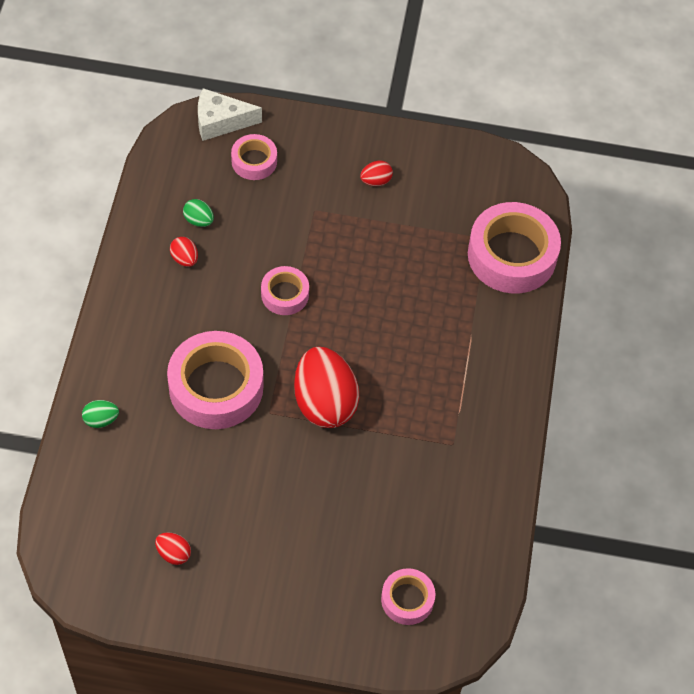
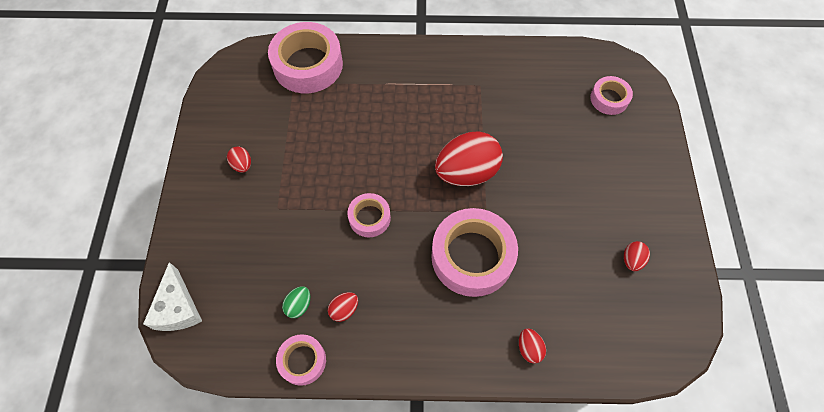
camera: 95 degrees left, 5 degrees up
(101, 420) = (529, 348): green egg -> red egg
(254, 161) = (225, 268): pink tape -> pink tape (302, 361)

